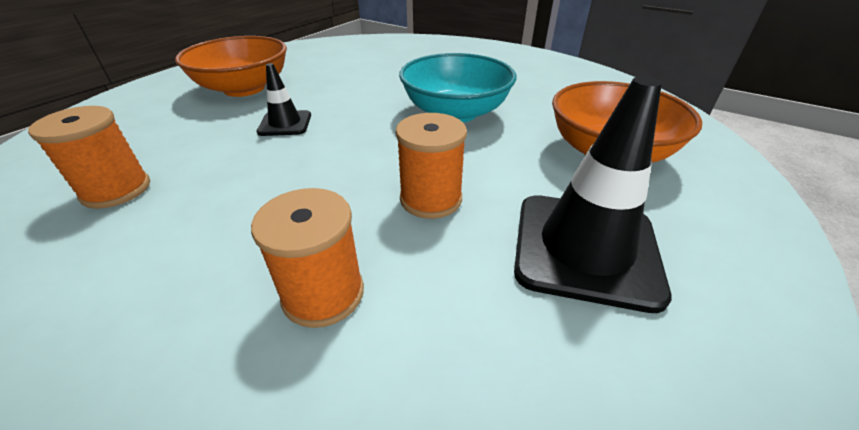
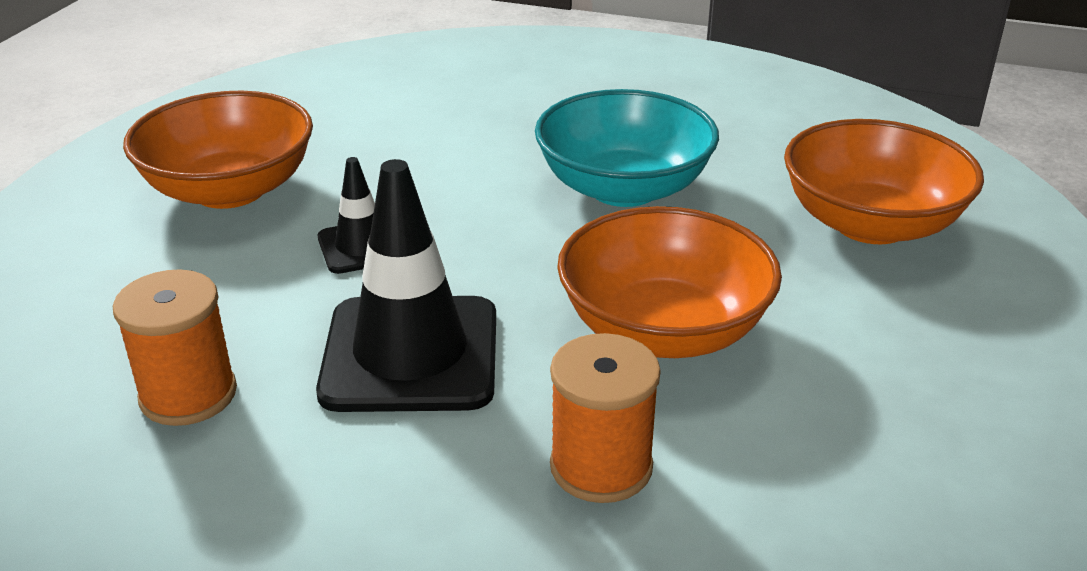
camera: 15 degrees left, 5 degrees down
(431, 199) = (663, 329): orange spool -> orange bowl
(585, 248) = (883, 359): black traffic cone -> black traffic cone (410, 354)

